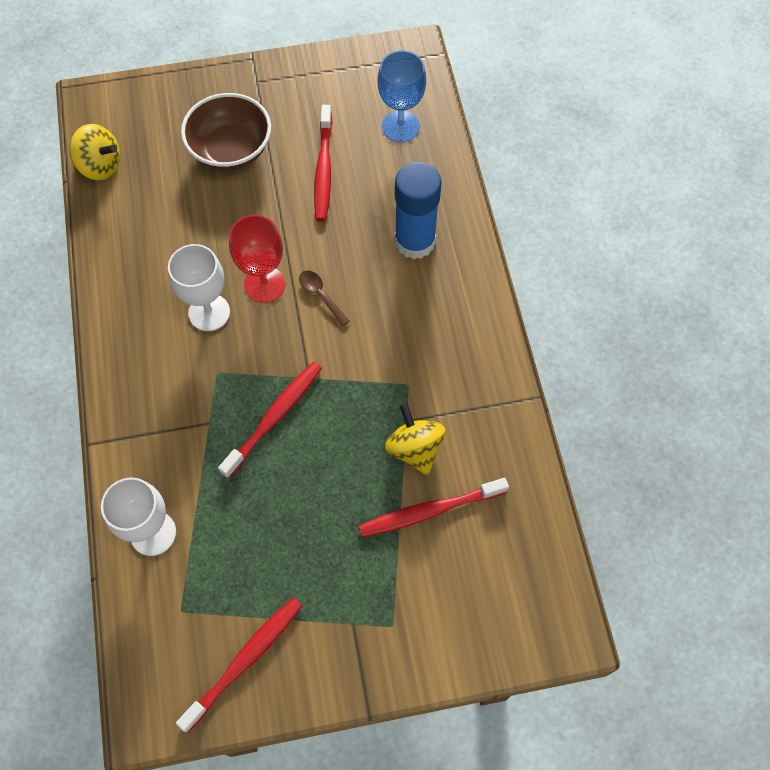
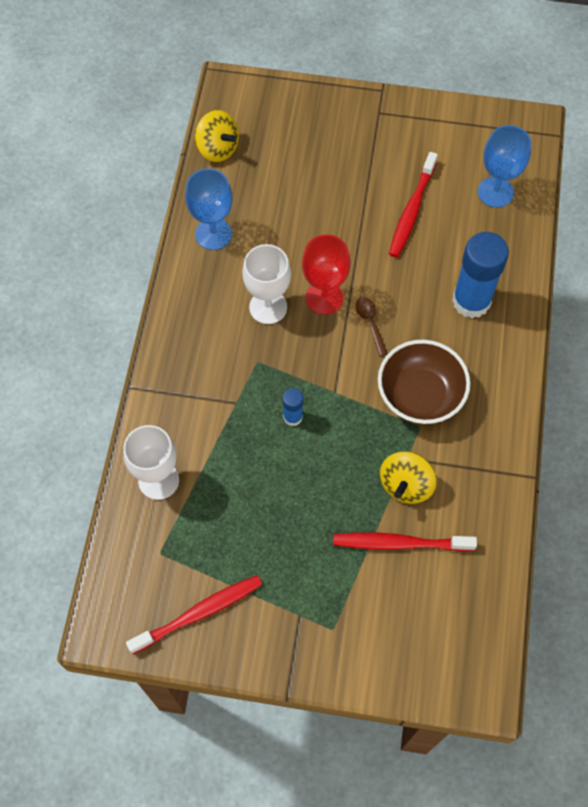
camera: 20 degrees right, 0 degrees up
(125, 255) = (213, 234): none -> blue goblet
(231, 150) = (335, 168): brown bowl -> brown bowl (420, 395)
(274, 418) = (293, 417): red toothbrush -> blue glue stick
(414, 448) = (405, 485): yellow spinning top -> yellow spinning top turned 150 degrees counterclockwise

